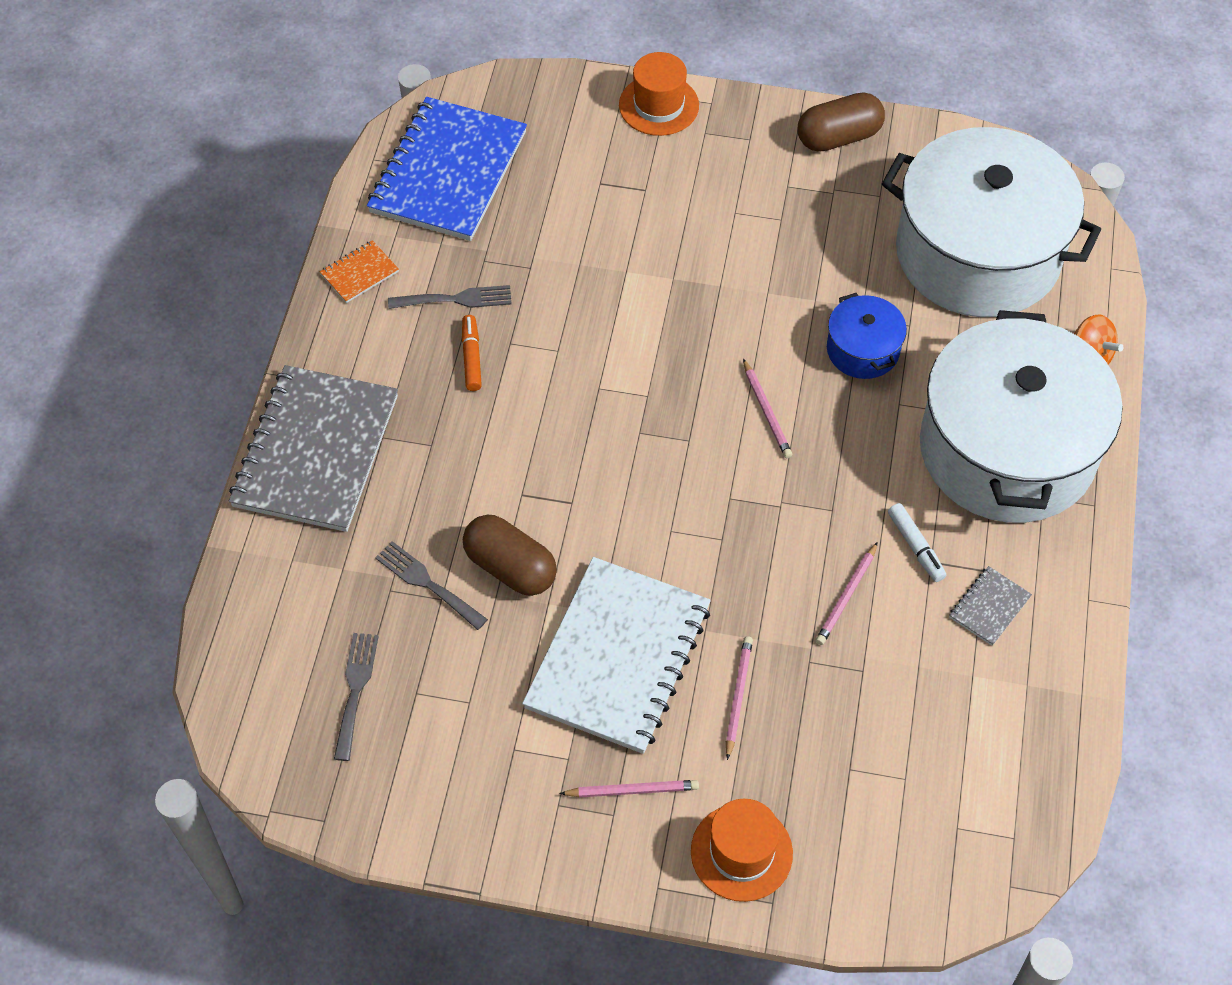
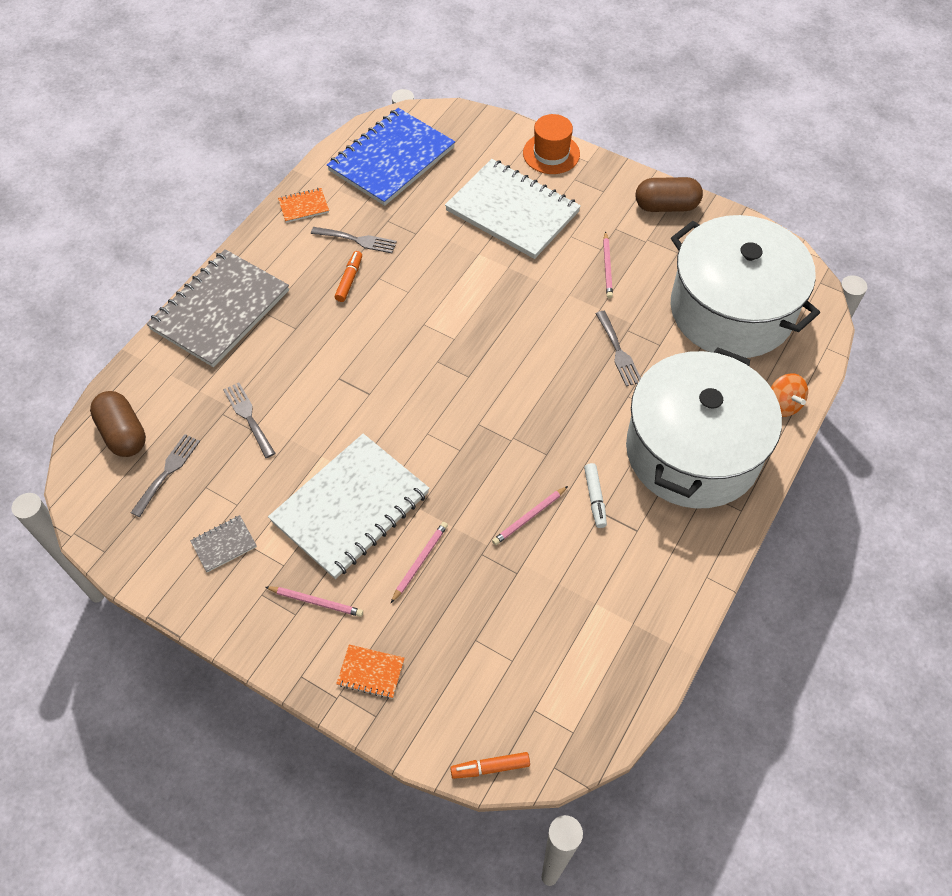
camera: 20 degrees right, 0 degrees up
(510, 567) = (308, 423): brown capsule -> brown capsule (123, 433)
(644, 200) = (512, 211): none -> white notebook
(741, 852) = (371, 672): orange hat -> orange notebook
(766, 411) = (531, 373): pink pencil -> pink pencil (607, 267)
(862, 350) = (618, 352): blue pot -> grey fork
(936, 913) = (490, 767): none -> orange marker
(989, 607) = (630, 558): grey notebook -> grey notebook (224, 544)

